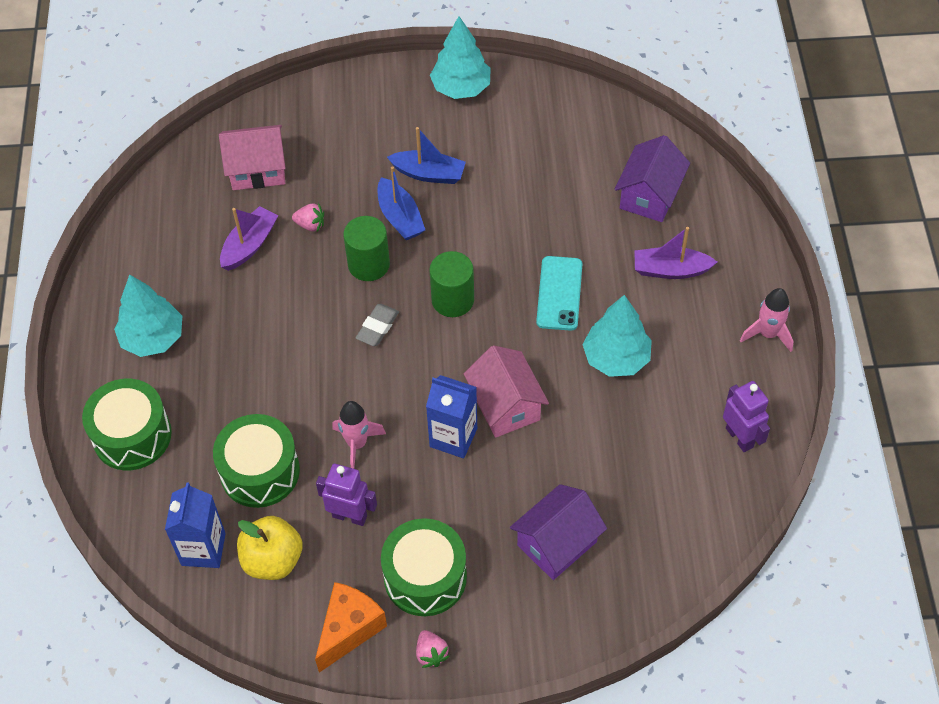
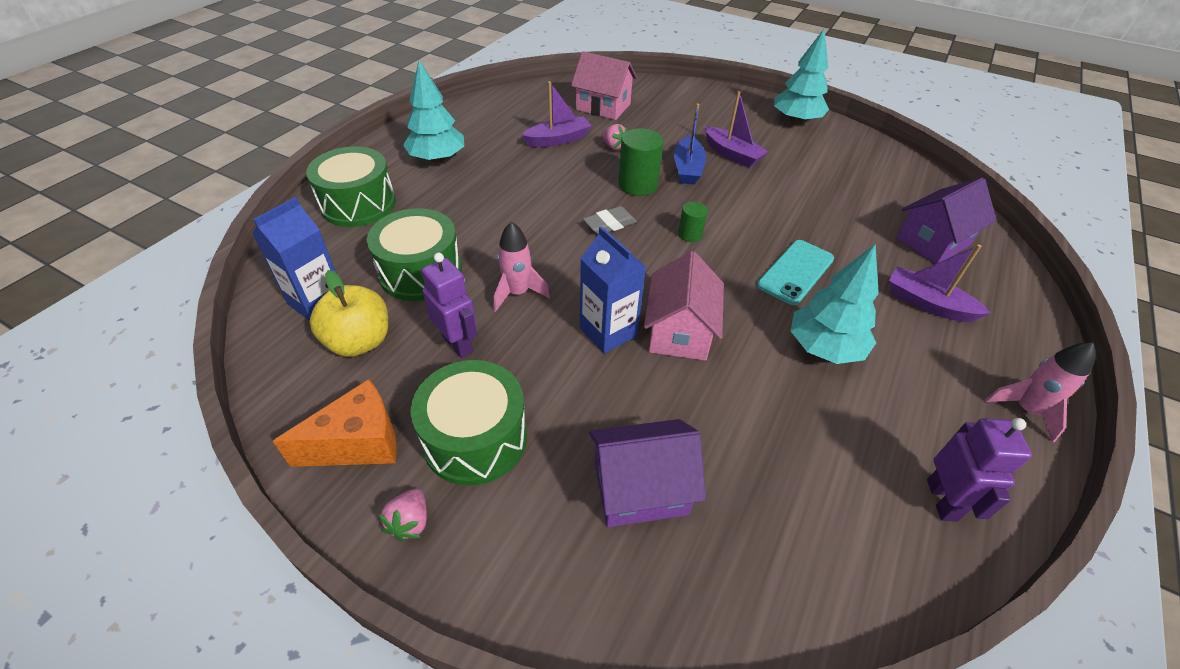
camera: 30 degrees right, 10 degrees down
(428, 174) = (732, 154): blue boat -> purple boat
(452, 300) = (690, 234): green cylinder -> green cylinder, size x0.57

